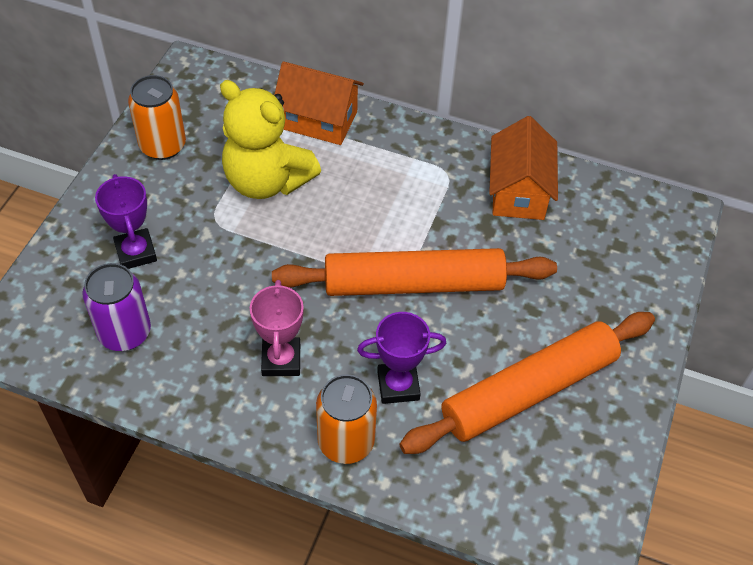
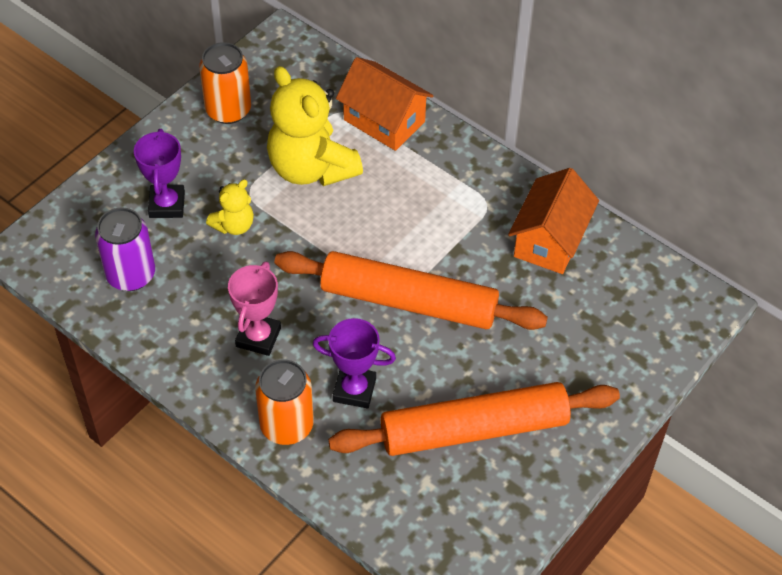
camera: 20 degrees right, 0 degrees up
(212, 255) = (234, 225): none -> yellow teddy bear

